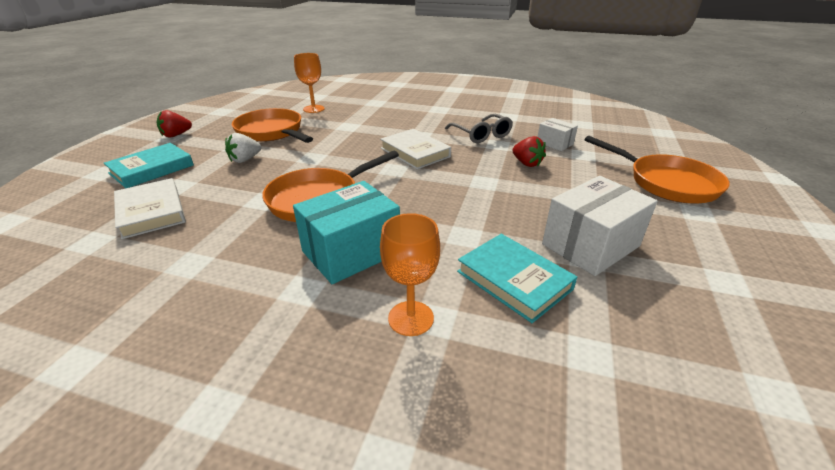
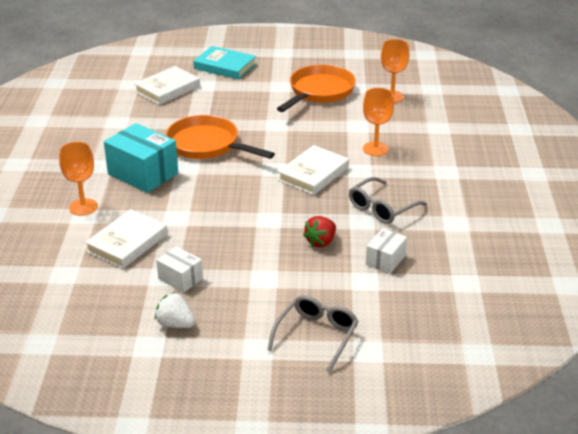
camera: 75 degrees right, 0 degrees up
(176, 135) = (288, 53): red strawberry -> none
(245, 160) = (258, 96): white strawberry -> white strawberry (175, 324)
(391, 125) = (375, 149): none -> orange goblet
(514, 280) = (127, 243): turquoise book -> white book
(590, 245) = (180, 278): white box -> white box, size x0.55
(666, 183) = (316, 335): orange pan -> grey glasses

